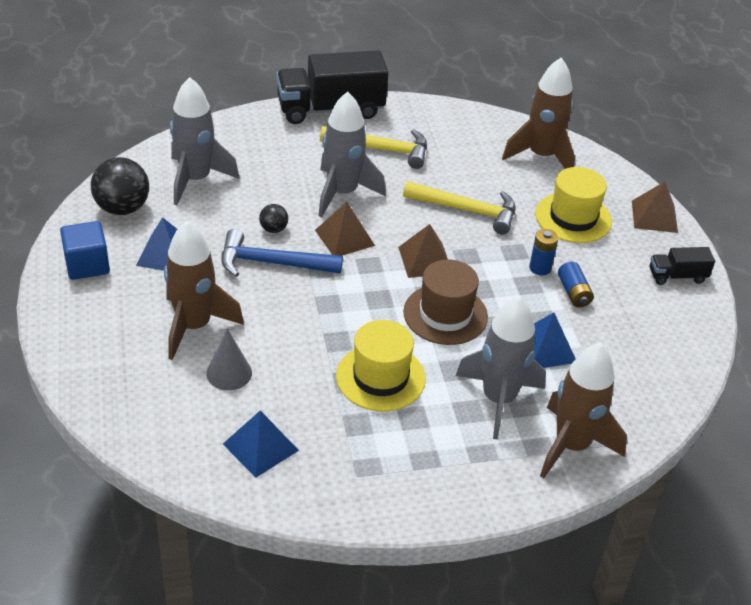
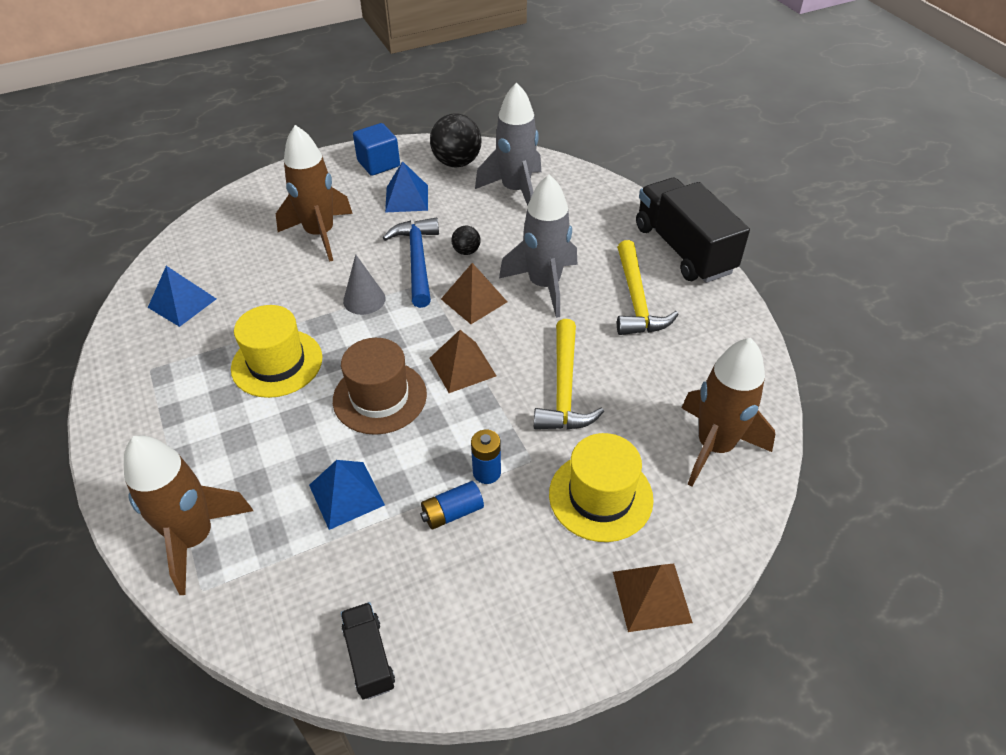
camera: 80 degrees right, 5 degrees up
(229, 373) = (267, 266): grey cone -> grey cone (364, 299)
(498, 399) = (258, 461): grey rocket -> none
(677, 276) = (527, 636): black truck -> black truck (369, 657)

